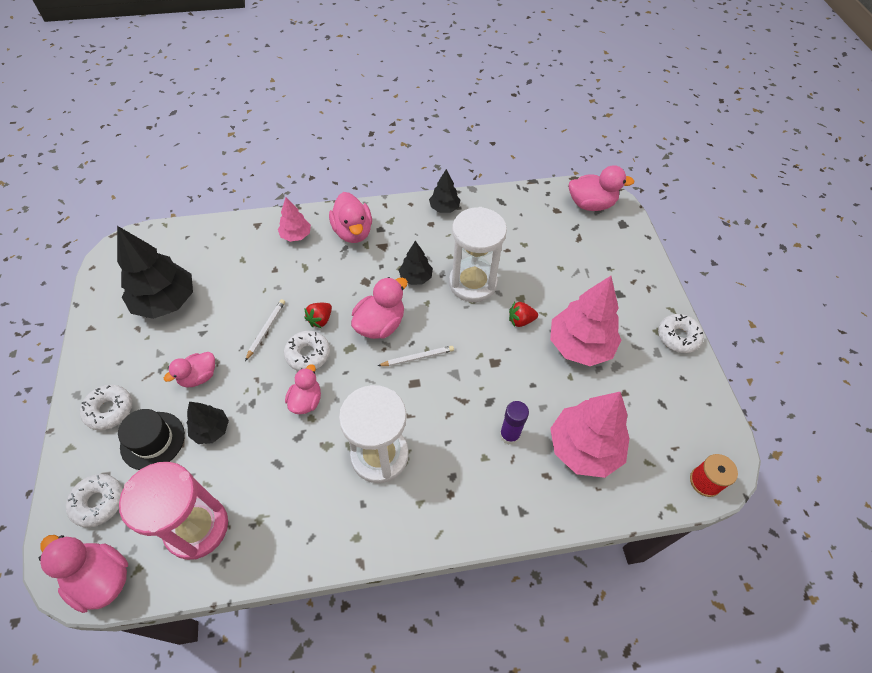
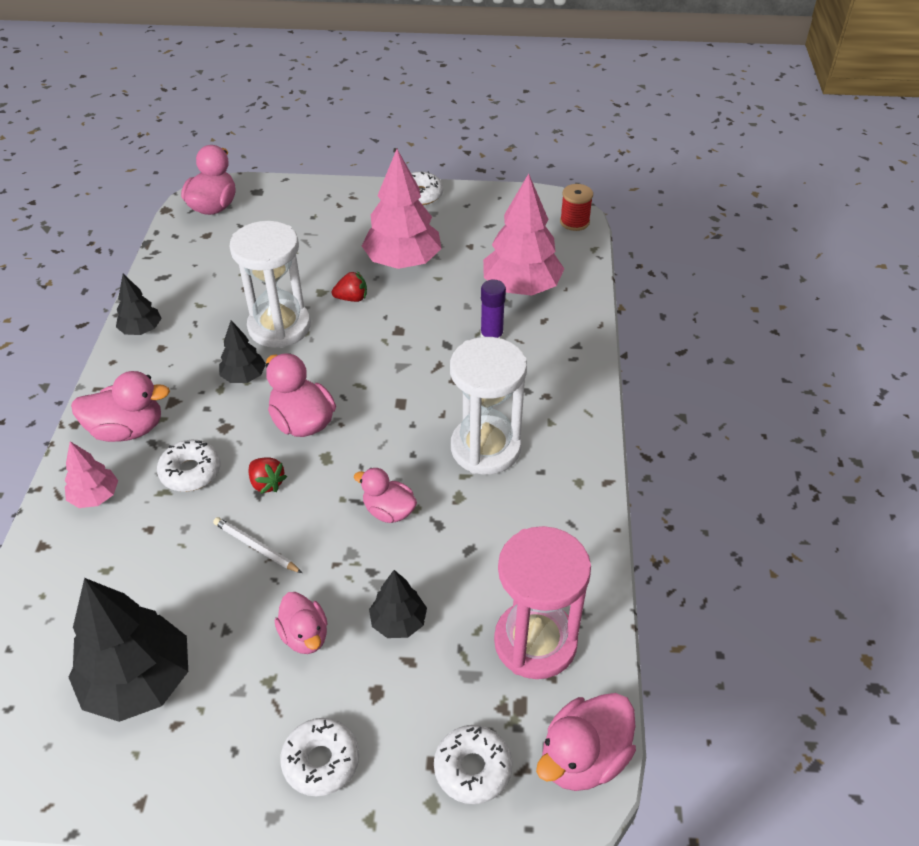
camera: 75 degrees left, 10 degrees down
(152, 440) = (393, 697): black hat -> none
(308, 354) = (318, 502): white donut -> white donut (190, 472)
(417, 357) = (366, 394): white pencil -> none
(520, 320) = (352, 298): red strawberry -> red strawberry turned 105 degrees counterclockwise

